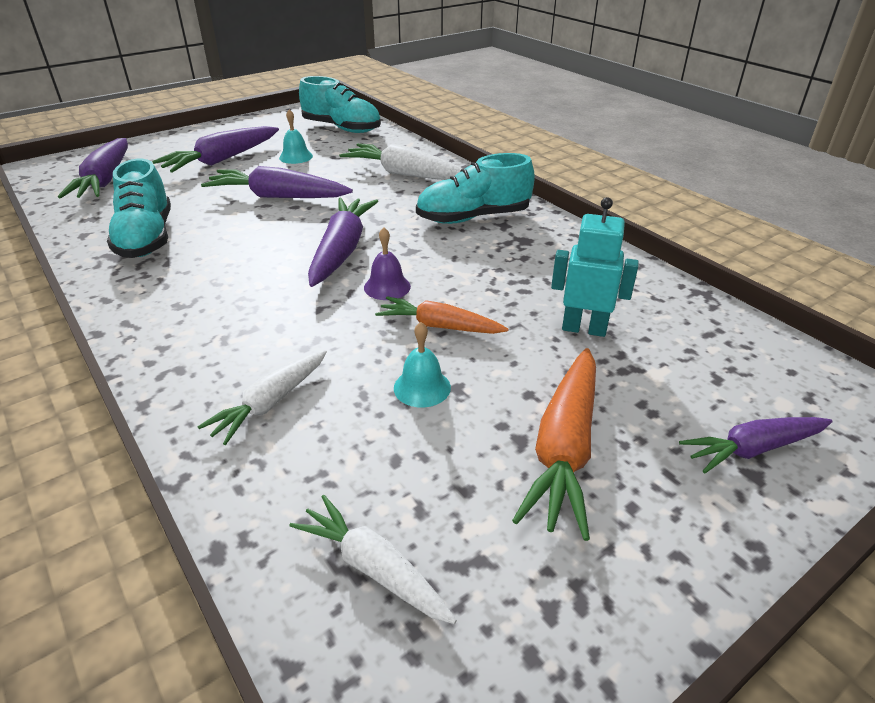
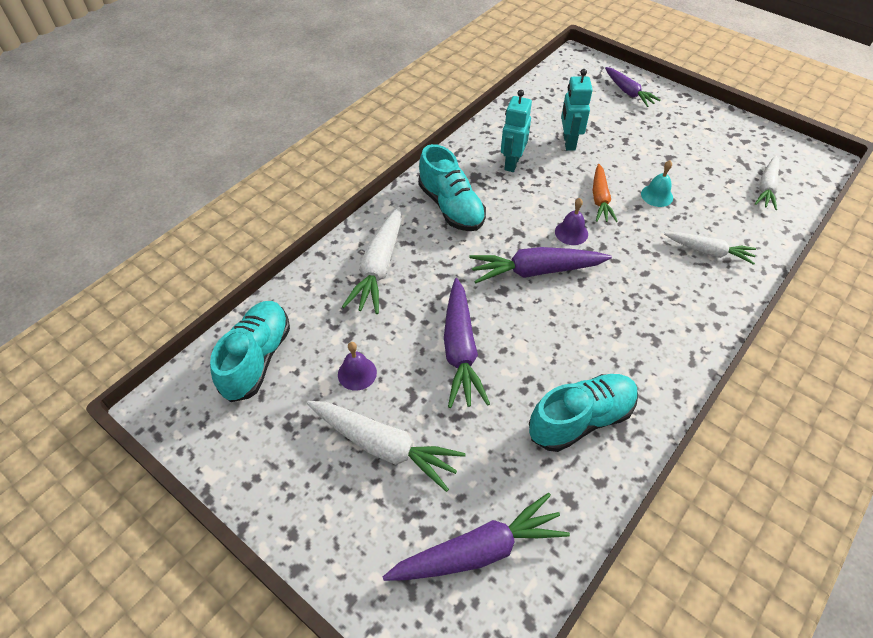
camera: 105 degrees left, 15 degrees up
(221, 160) = (384, 447): purple carrot -> white carrot
(296, 157) = (357, 373): turquoise bell -> purple bell
(543, 269) = (511, 163): none -> turquoise robot
(564, 449) = (665, 143): orange carrot -> none

